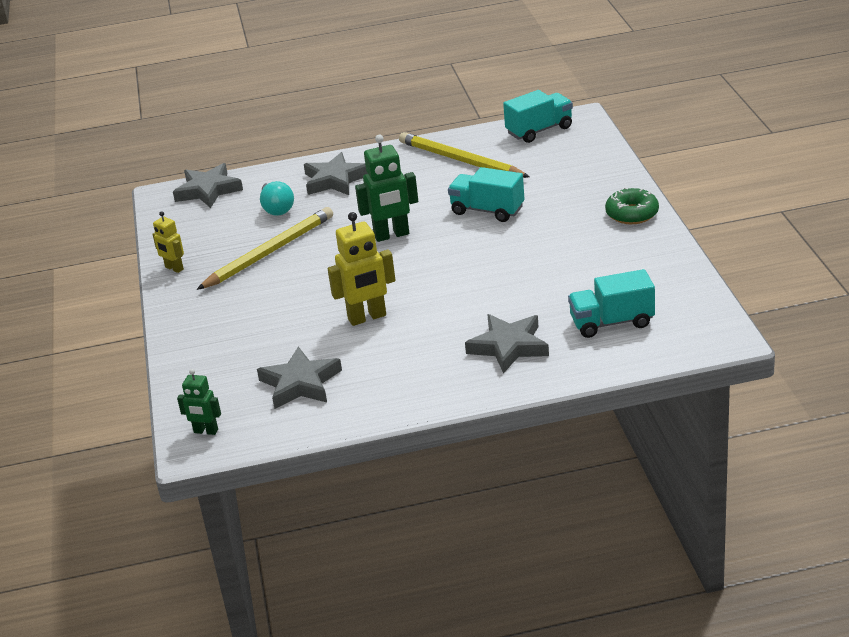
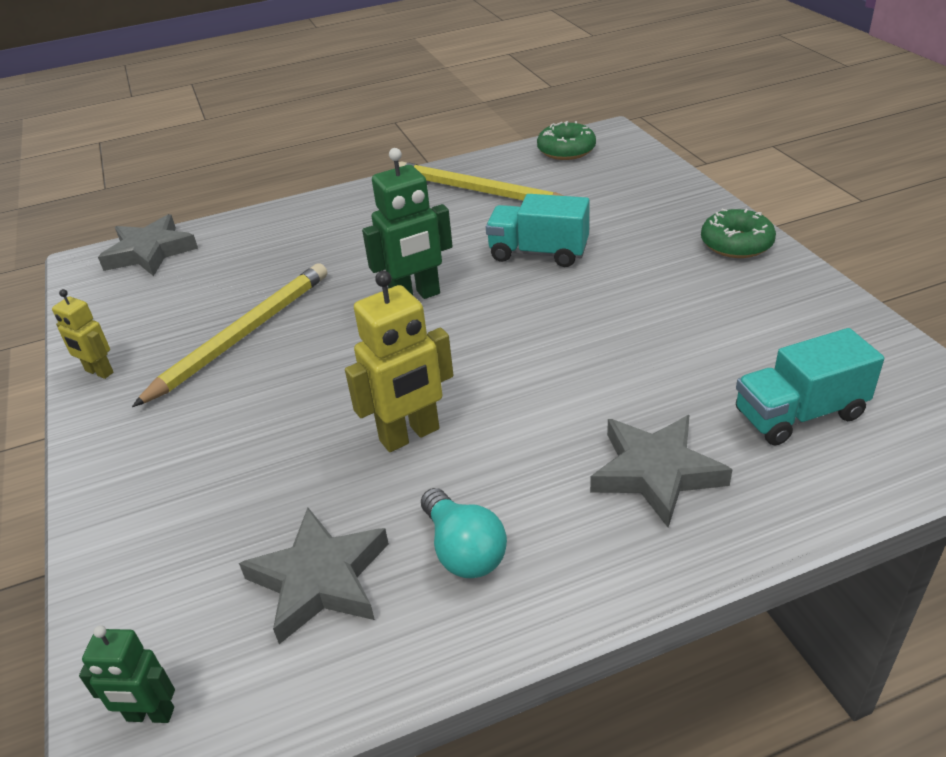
camera: 10 degrees left, 5 degrees up
(277, 208) = (247, 270): turquoise light bulb -> turquoise light bulb (463, 550)
(335, 180) = (321, 227): grey star -> none
(539, 130) = (566, 150): turquoise truck -> green donut

